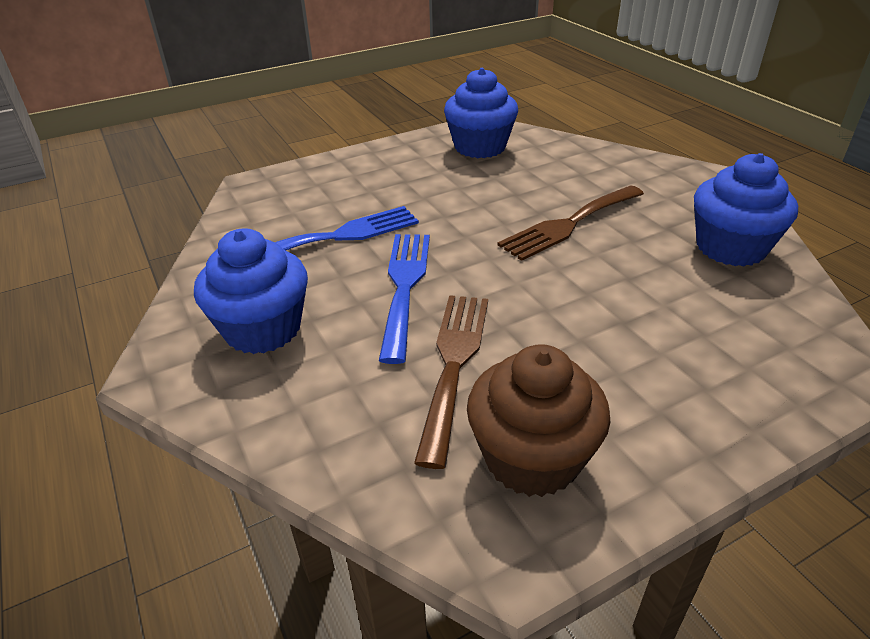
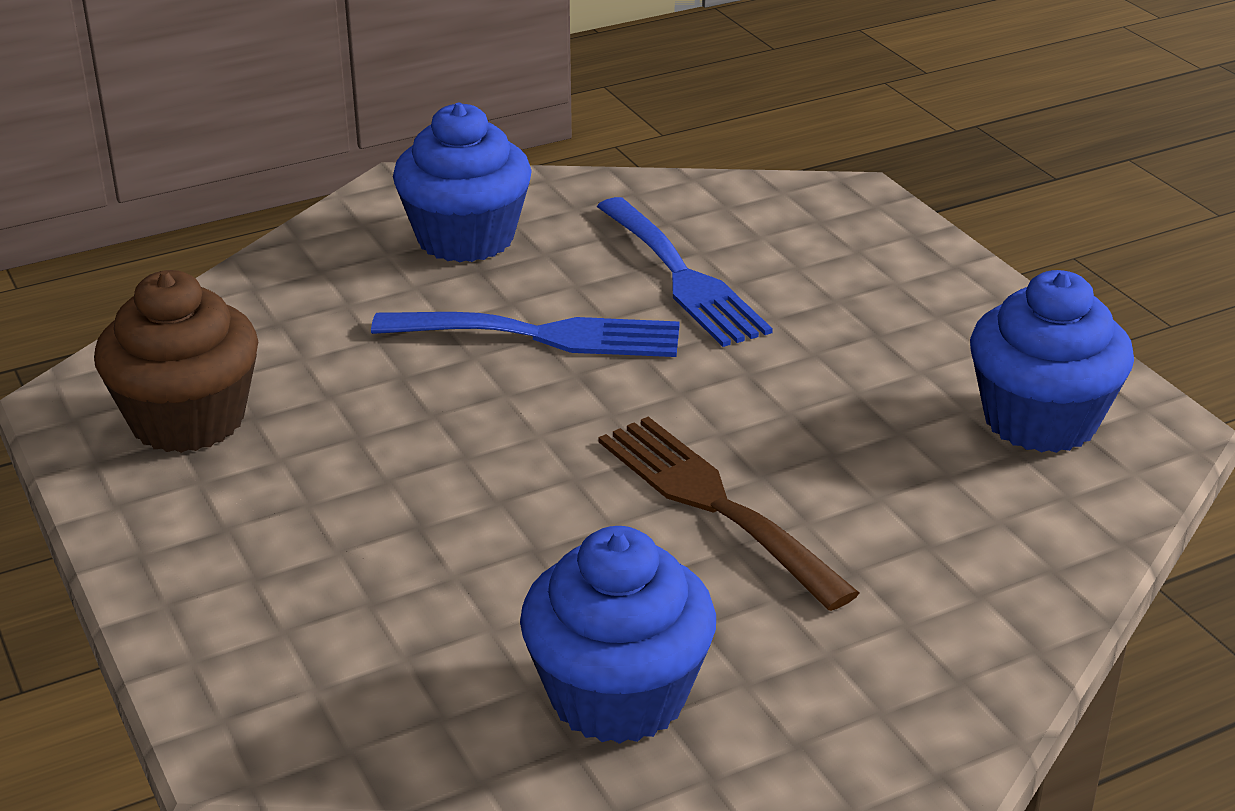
camera: 90 degrees right, 5 degrees down
(454, 363) = (364, 372): brown fork -> none

